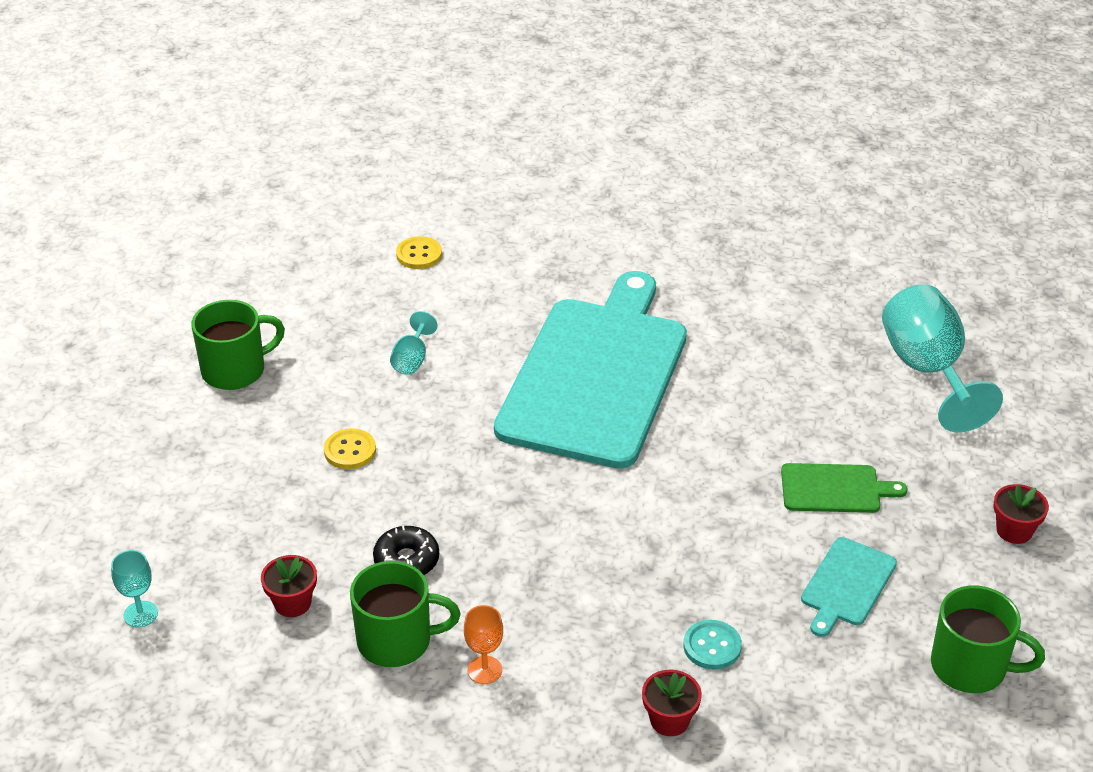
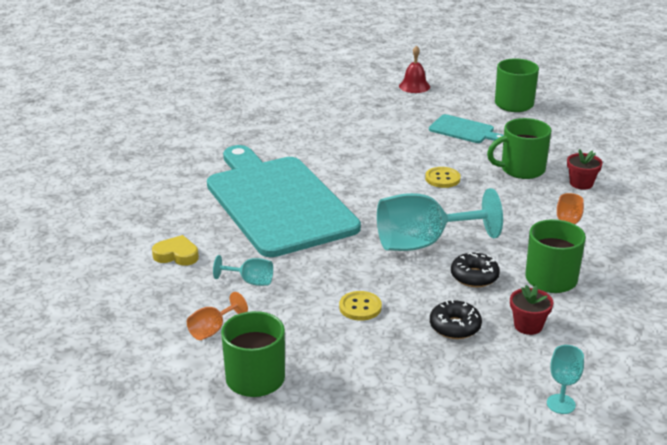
camera: 90 degrees left, 10 degrees down
(300, 533) = (455, 327): none -> black donut
(322, 336) = (212, 330): none -> orange goblet
(419, 254) = (108, 282): yellow button -> yellow button (442, 179)
(471, 298) = (176, 255): none -> yellow heart
(596, 376) = (277, 202): turquoise cutting board -> turquoise cutting board turned 45 degrees clockwise
(712, 646) = (521, 169): turquoise button -> green mug
(835, 489) = (386, 129): green cutting board -> none
(928, 370) = (282, 97): turquoise goblet -> turquoise goblet (423, 243)
(1014, 531) = (414, 86): red flower pot -> red bell

